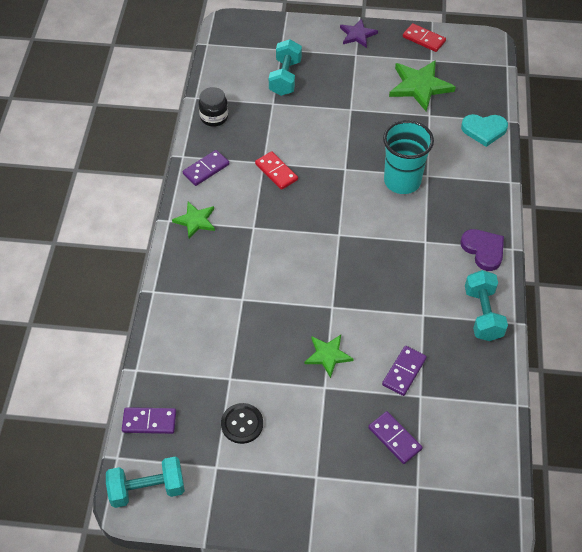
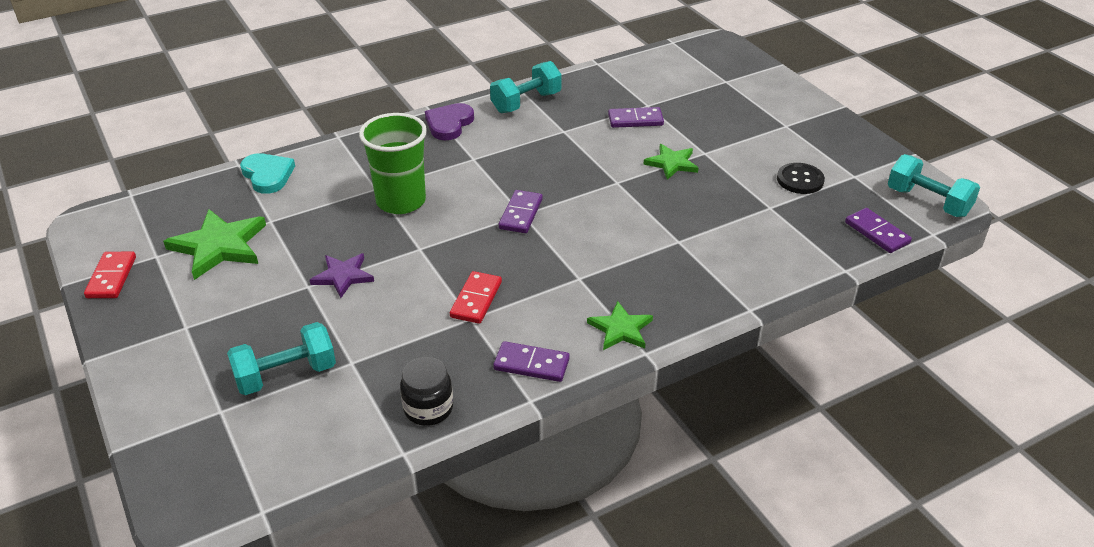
camera: 125 degrees left, 15 degrees down
(357, 35) = (135, 343): purple star -> purple star (343, 276)
(394, 438) = (702, 103): purple domino -> purple domino (521, 214)
(402, 181) = (401, 201): turquoise cup -> green cup

